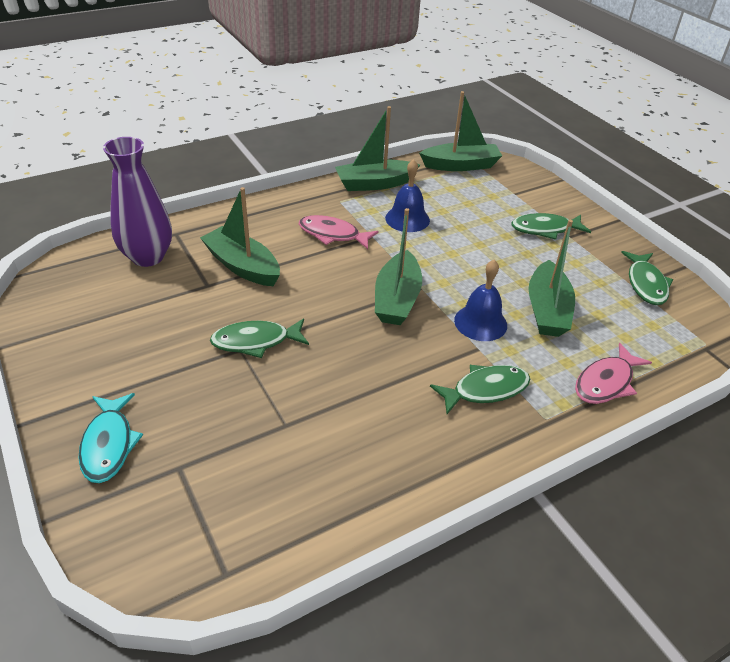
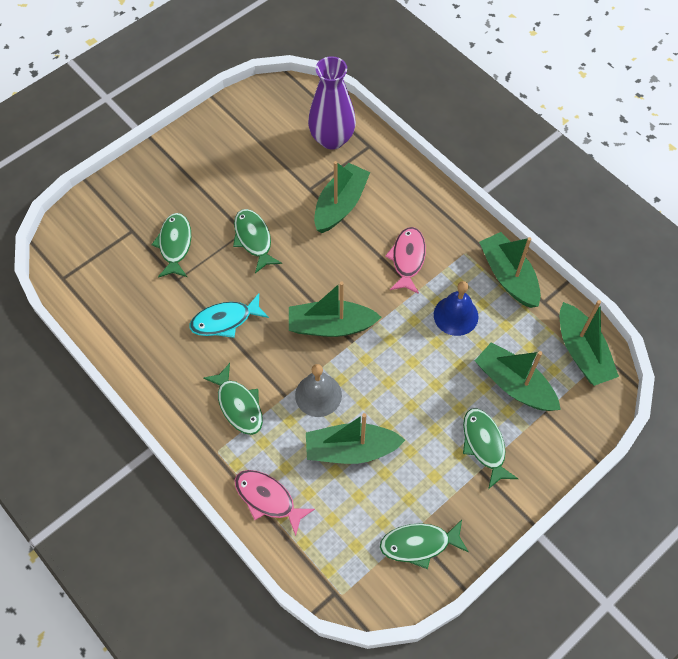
camera: 80 degrees right, 20 degrees up
(109, 444) = (142, 188): turquoise fish -> turquoise fish (225, 320)
(228, 420) = (175, 245): none -> green fish
(480, 322) = (318, 395): blue bell -> grey bell
(486, 202) = (514, 384): none -> green boat

